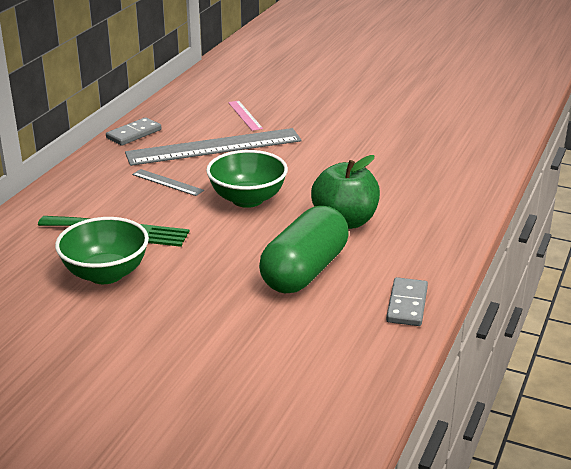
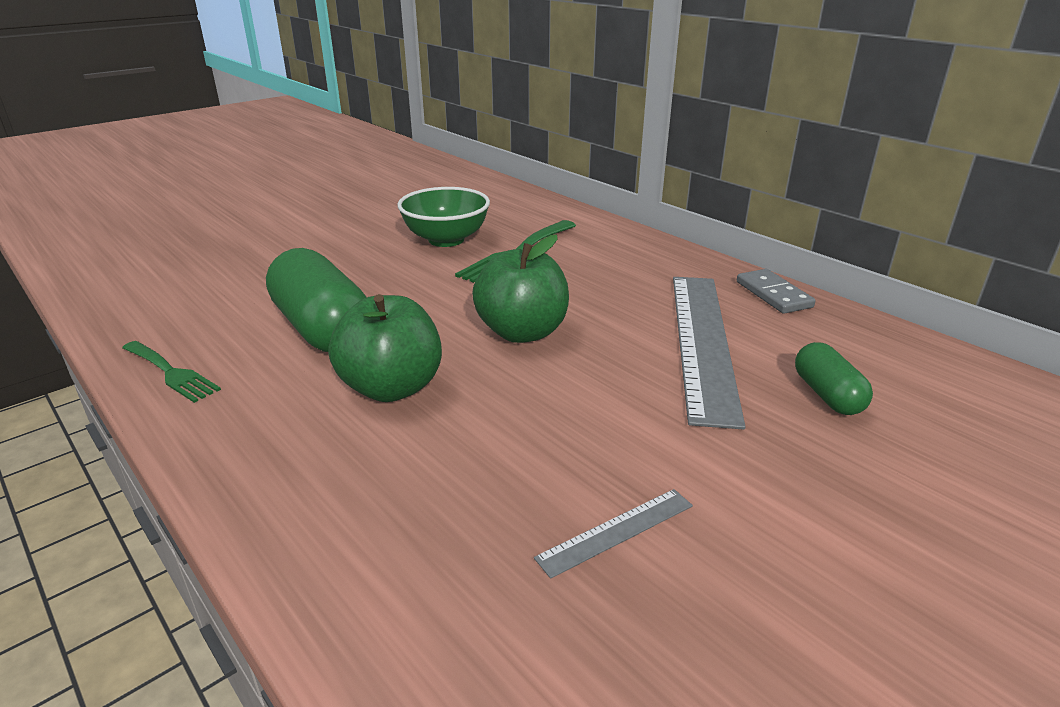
camera: 115 degrees right, 0 degrees up
(167, 182) = (610, 292): grey ruler -> grey ruler (616, 531)
(245, 115) = (827, 395): pink ruler -> green capsule
(247, 199) = (522, 332): green bowl -> green apple
(407, 304) = (171, 373): grey domino -> green fork

